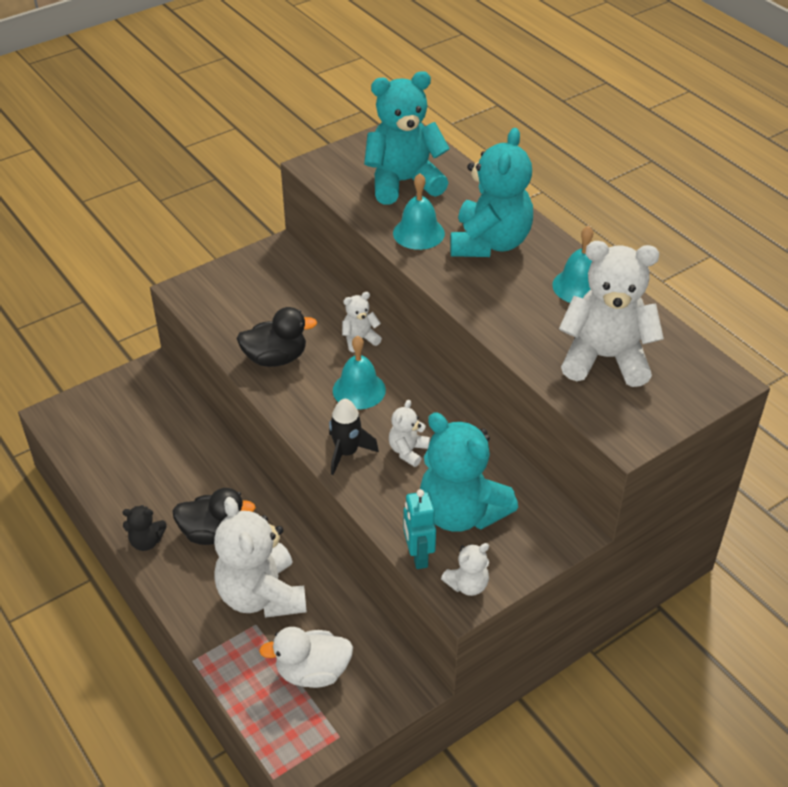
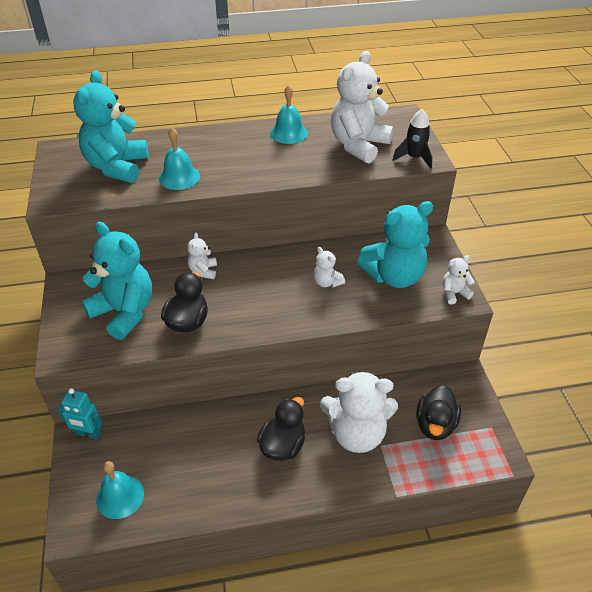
camera: 65 degrees left, 0 degrees up
(146, 541) = (266, 495): black teddy bear -> none
(312, 672) = (435, 425): white duck -> black duck
(346, 453) = (310, 313): black rocket -> black rocket (414, 158)
(359, 390) = (253, 287): turquoise bell -> turquoise bell (120, 496)
(418, 556) = (420, 308): turquoise robot -> turquoise robot (88, 434)
(467, 585) = (454, 293): white teddy bear -> white teddy bear turned 105 degrees counterclockwise
(489, 243) = (218, 152): turquoise teddy bear -> turquoise teddy bear (124, 312)

